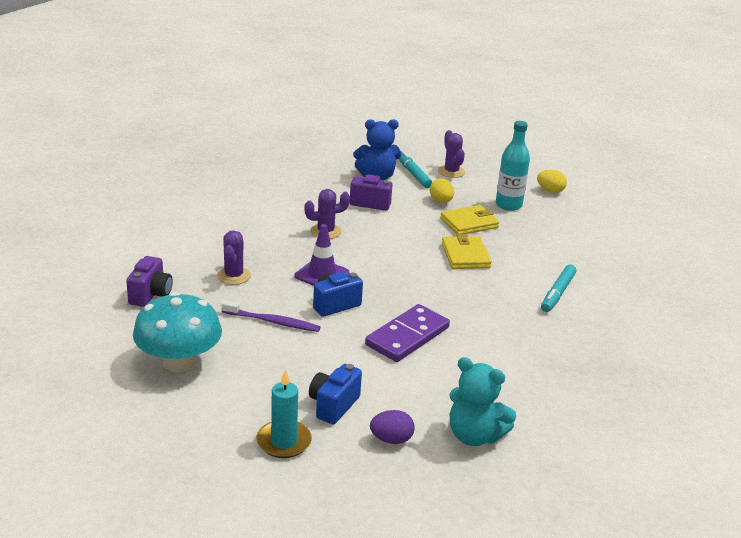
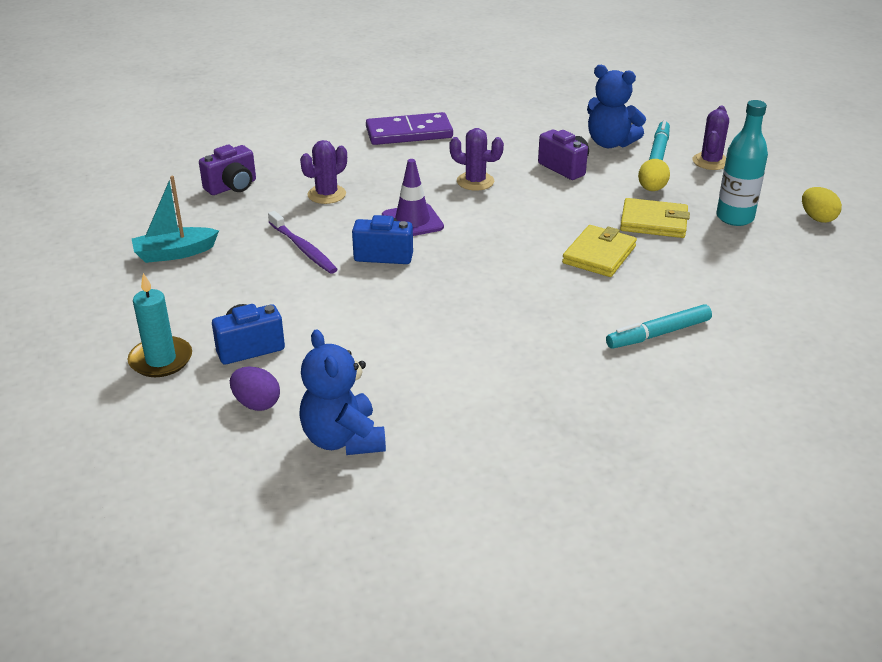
camera: 40 degrees right, 5 degrees up
(179, 362) = (175, 253): turquoise mushroom -> turquoise boat
(407, 336) = (415, 313): purple domino -> purple domino (409, 133)
(474, 435) = (343, 439): turquoise teddy bear -> blue teddy bear

